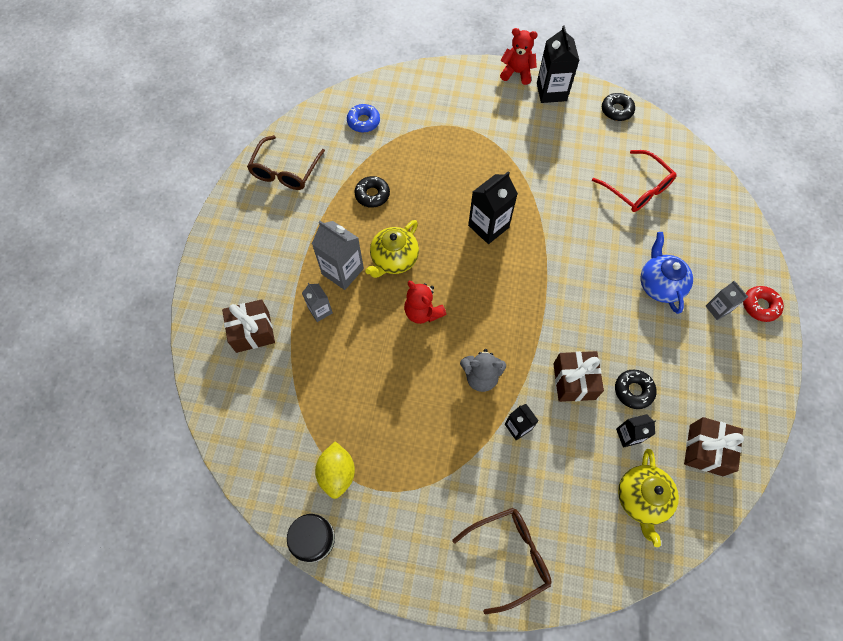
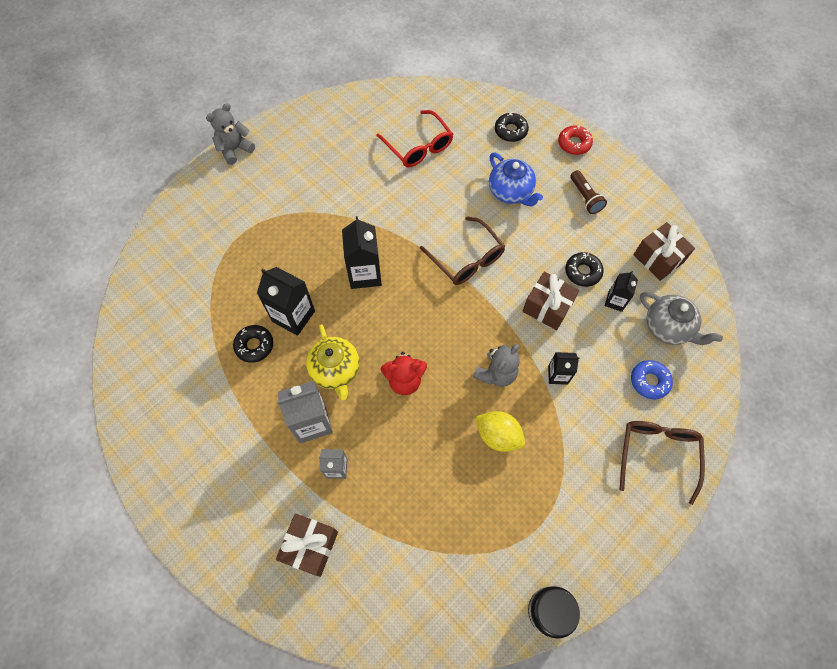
camera: 55 degrees left, 0 degrees up
(285, 171) = (160, 407): brown glasses -> brown glasses (466, 259)
(337, 473) = (503, 551): yellow lemon -> yellow lemon (498, 435)
(363, 122) = (169, 302): blue donut -> blue donut (649, 381)
(517, 73) = (235, 149): red teddy bear -> grey teddy bear
(551, 92) = (277, 139): black carton -> black carton (293, 316)
(616, 110) = (337, 108): black donut -> black donut (510, 131)
(637, 188) = (418, 146): red glasses -> red glasses turned 60 degrees clockwise
(641, 499) = (668, 328): yellow teapot -> grey teapot
(659, 285) = (511, 192): blue teapot -> blue teapot turned 150 degrees counterclockwise
(711, 348) = (585, 197): none -> brown flashlight
(718, 309) = (557, 170): grey carton -> none

